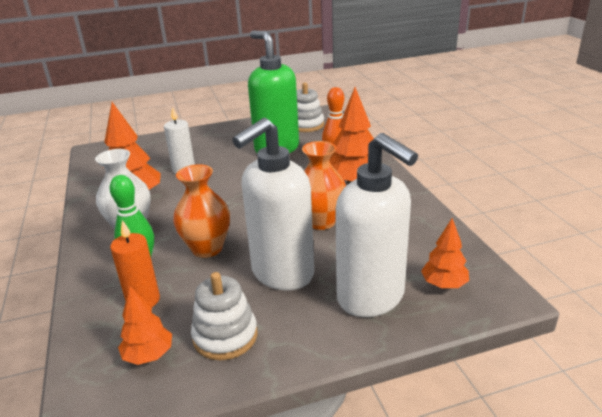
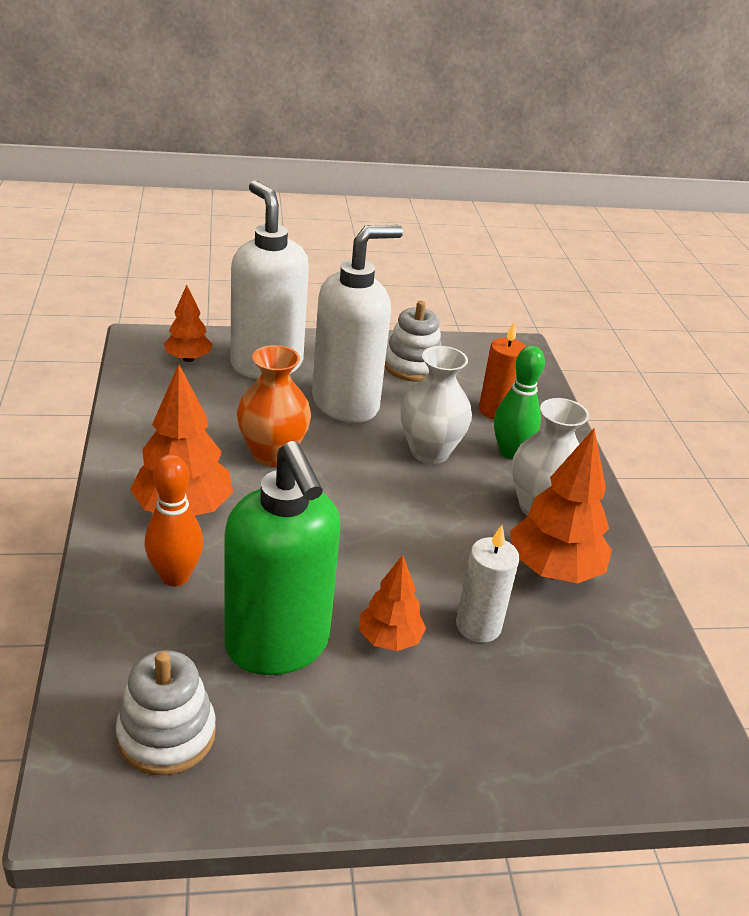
camera: 175 degrees left, 5 degrees up
(149, 355) = (479, 367): orange tree -> orange tree (389, 639)
(207, 248) = (429, 452): orange vase -> white vase

